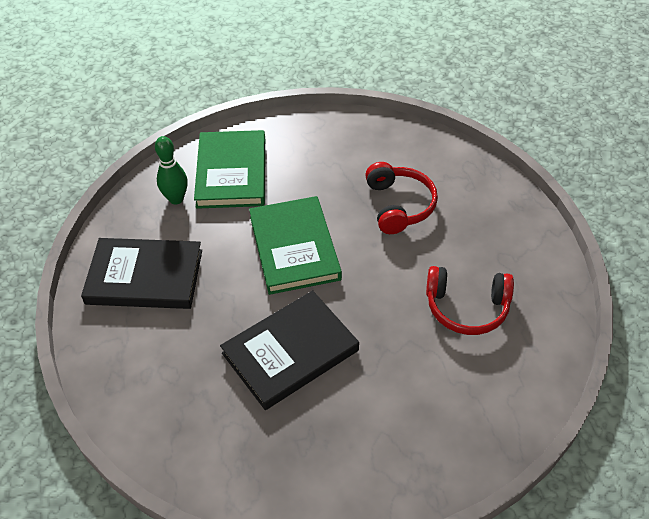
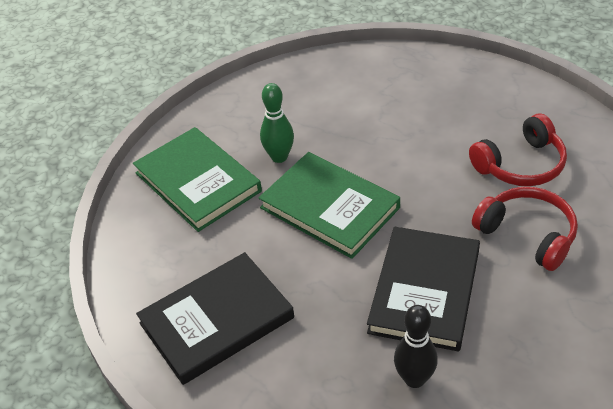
camera: 35 degrees left, 5 degrees down
(176, 199) = (168, 236): green bowling pin -> green bowling pin (279, 157)
(217, 406) = (414, 379): none -> black bowling pin
(399, 205) = (379, 122): red headphones -> red headphones (527, 234)

